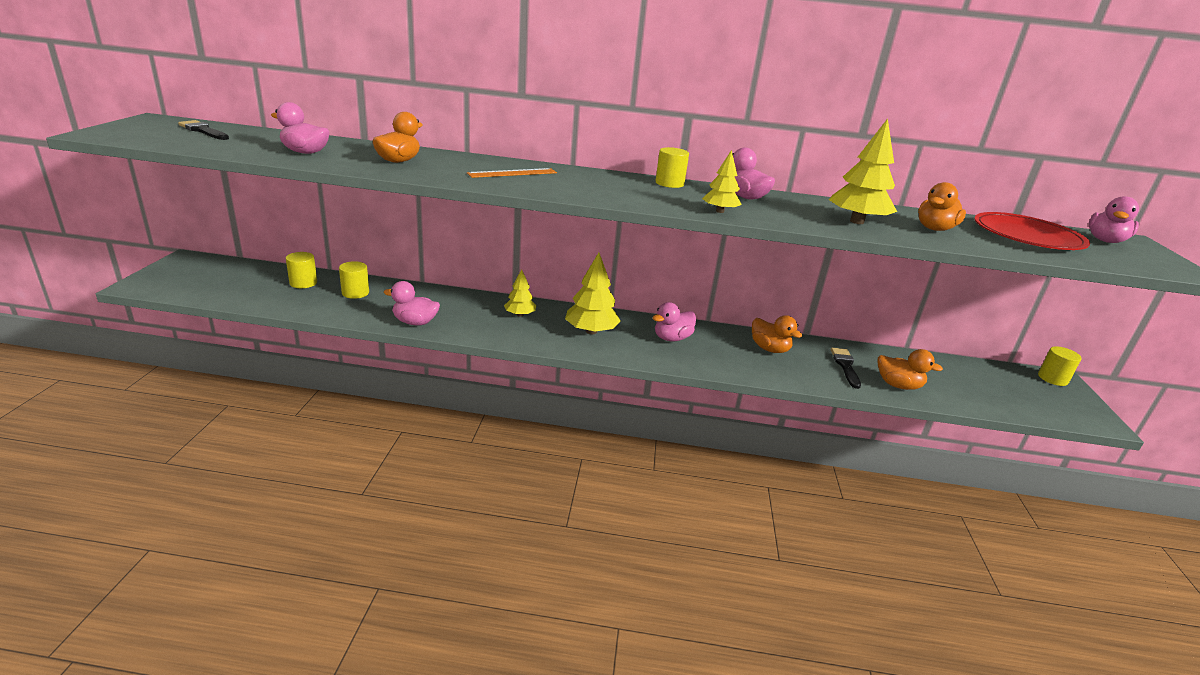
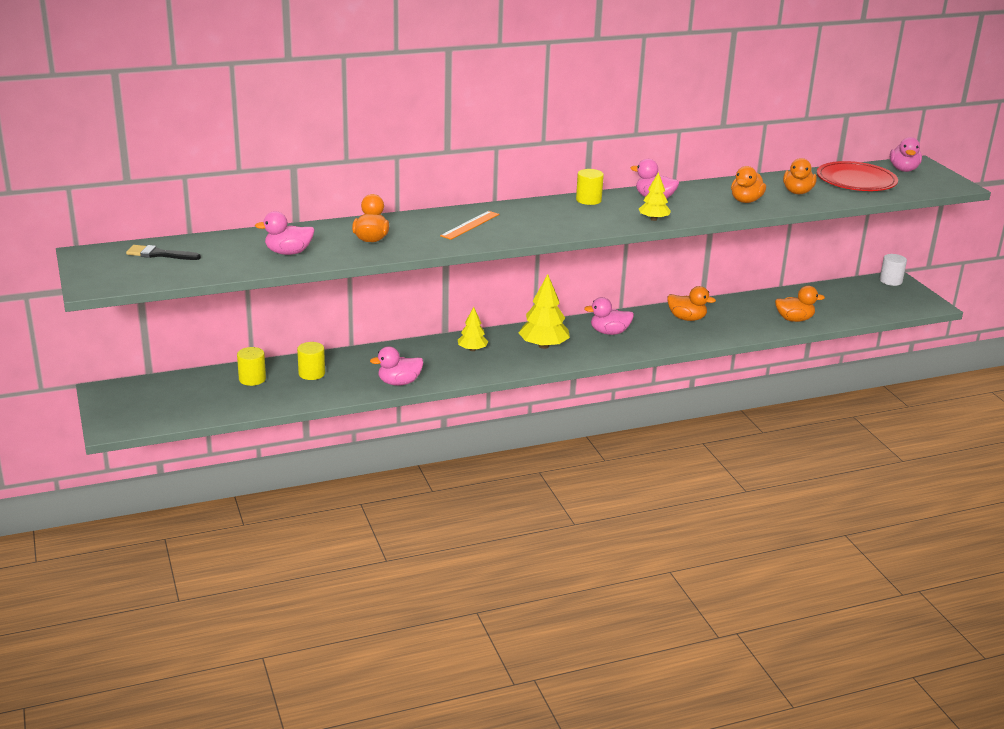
camera: 25 degrees left, 0 degrees up
(672, 338) = (609, 332): pink duck -> pink duck turned 60 degrees clockwise
(845, 366) = (749, 315): black brush -> none
(857, 222) = (746, 201): yellow tree -> orange duck
(1052, 378) = (890, 281): yellow cylinder -> white cylinder

